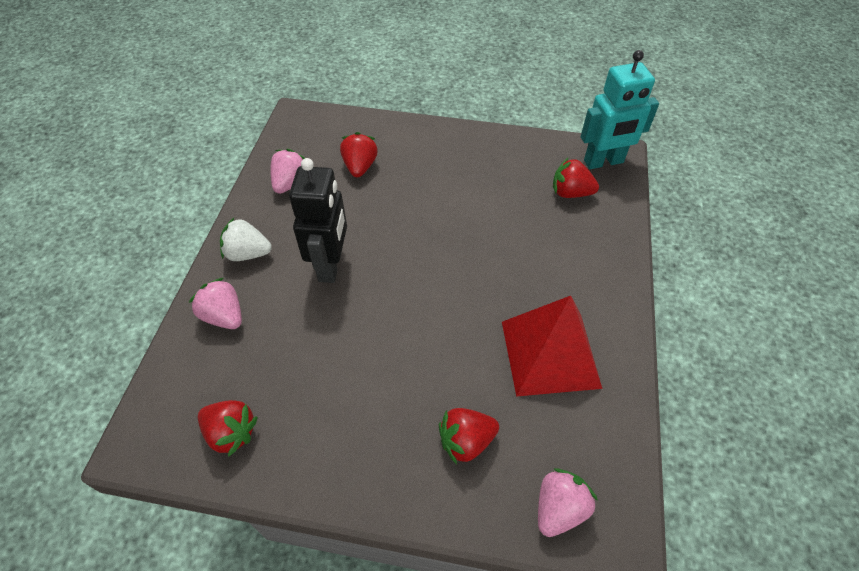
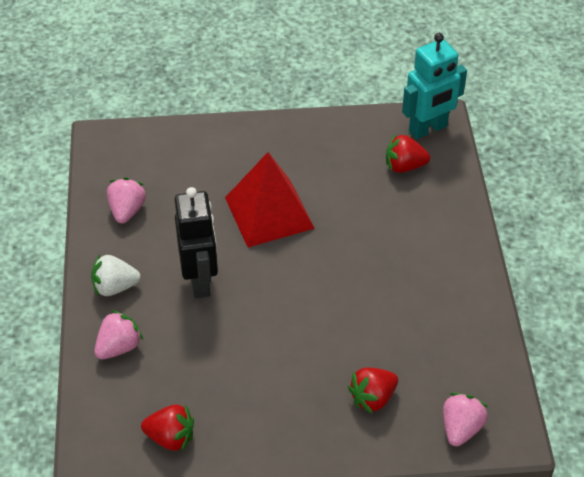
camera: 15 degrees left, 5 degrees down
(224, 316) = (119, 347): pink strawberry -> pink strawberry turned 105 degrees clockwise
(360, 167) = (190, 180): red strawberry -> none
(550, 353) = (423, 314): red pyramid -> red pyramid (269, 212)

